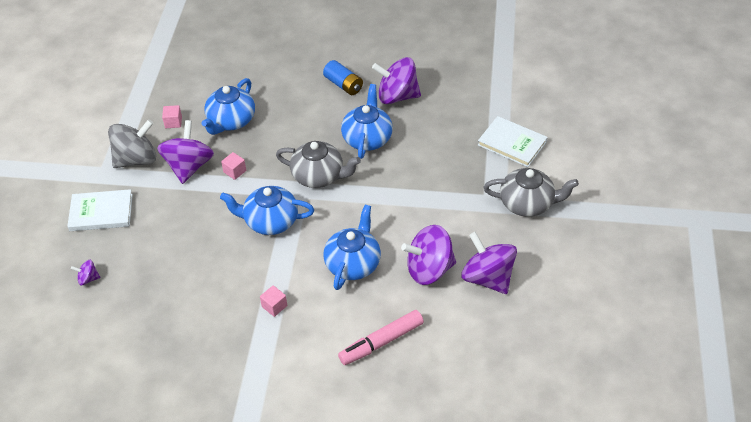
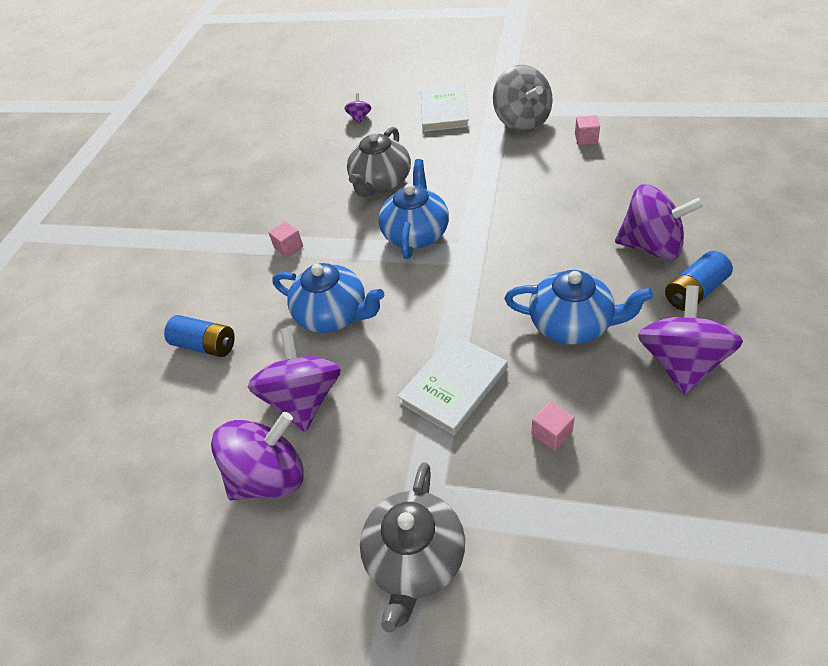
camera: 100 degrees right, 0 degrees up
(189, 166) = (510, 160): purple spinning top -> purple spinning top (651, 246)
(231, 121) = (594, 184): blue teapot -> none
(235, 171) = (502, 196): pink cube -> pink cube (551, 433)
(319, 176) = (492, 274): grey teapot -> grey teapot (381, 183)
(381, 342) = (205, 345): pink marker -> blue battery
(512, 143) = (574, 548): white book -> white book (453, 385)

